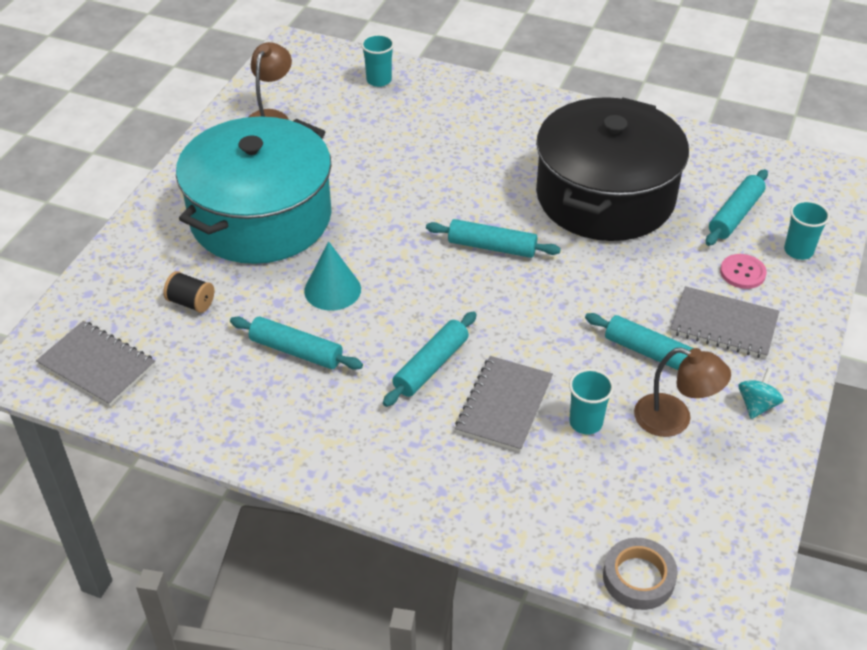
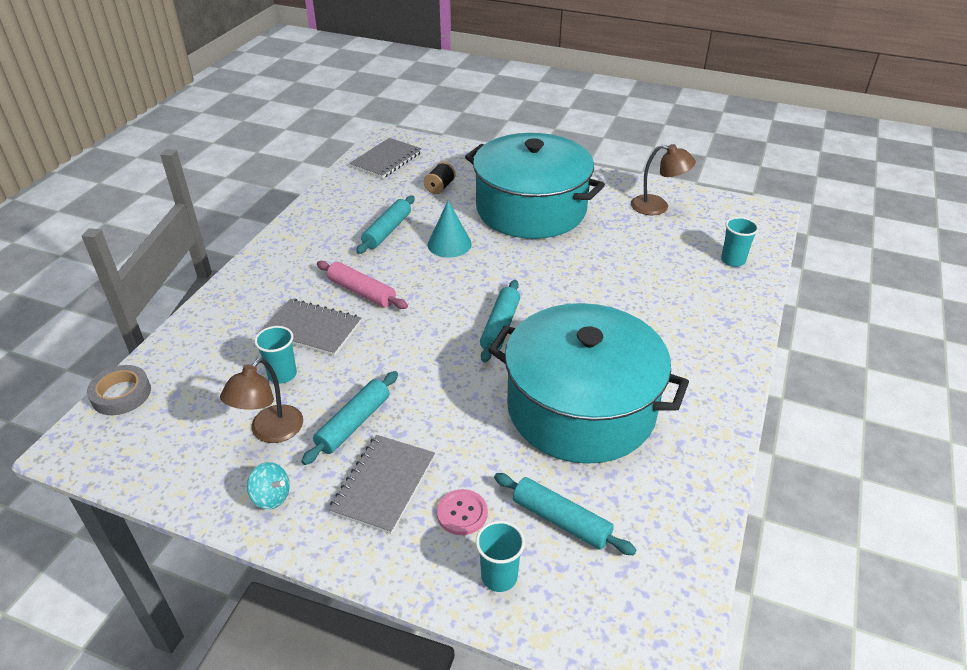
camera: 90 degrees right, 5 degrees down
(431, 366) = (361, 292): turquoise rolling pin -> pink rolling pin
(605, 196) = (581, 408): black pot -> turquoise pot

